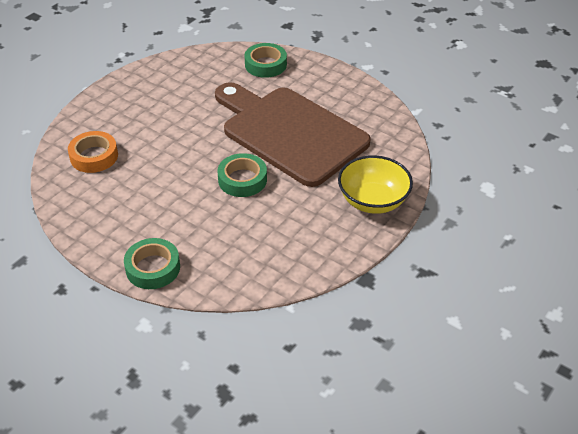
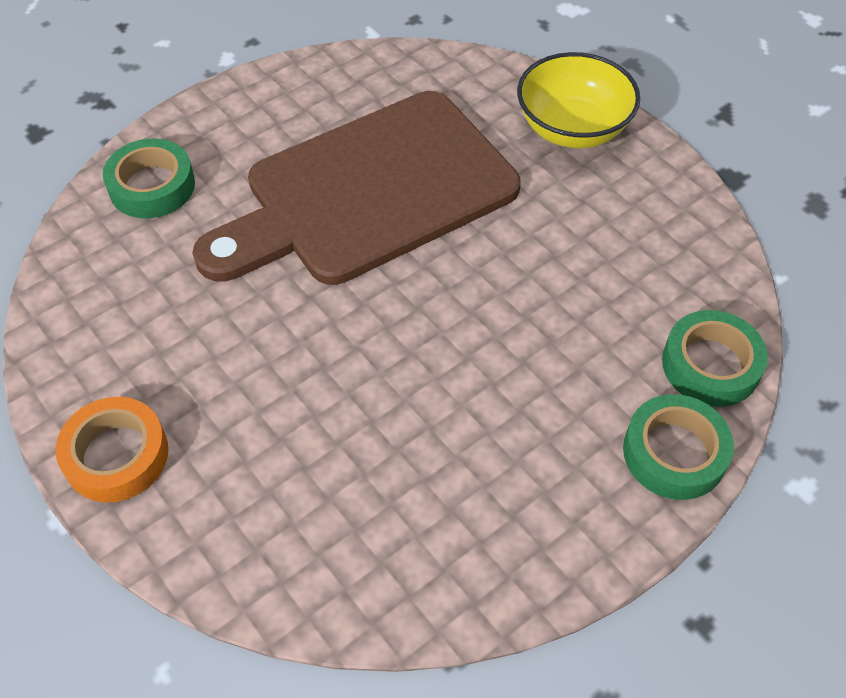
camera: 75 degrees left, 10 degrees up
(94, 156) = (322, 523): orange tape -> orange tape (116, 455)
(242, 180) = (474, 281): green tape -> green tape (710, 365)

